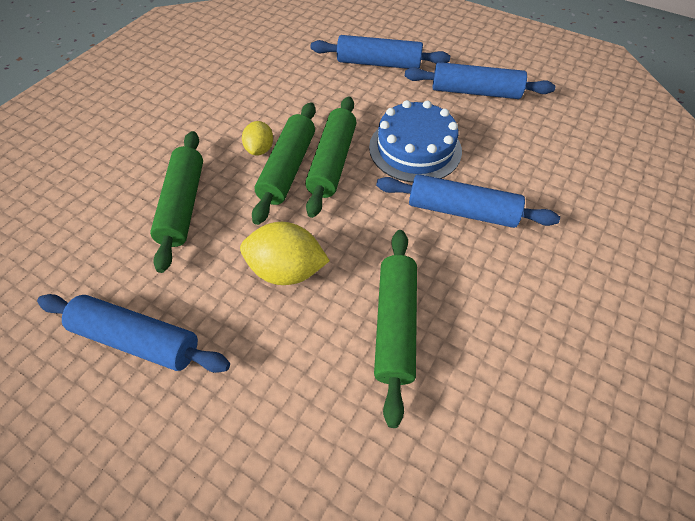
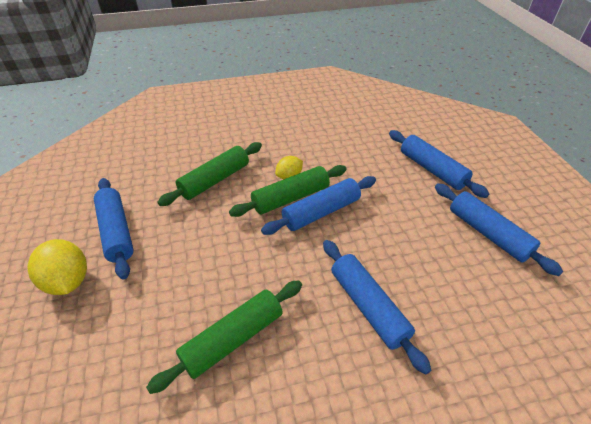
camera: 45 degrees right, 10 degrees down
(286, 270) = (218, 254): yellow lemon -> yellow lemon (68, 281)
(332, 162) = (321, 212): green rolling pin -> blue rolling pin
(415, 148) = (387, 241): blue cake -> none

